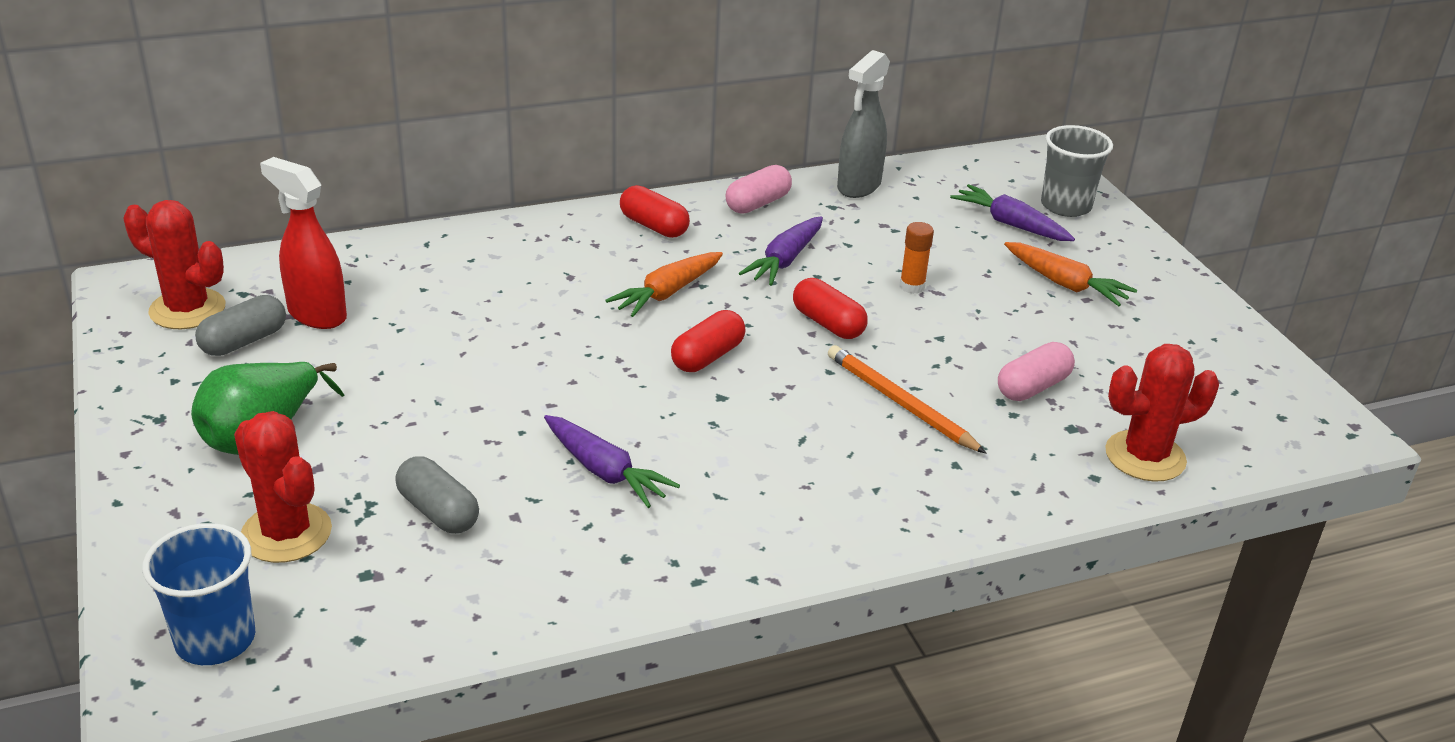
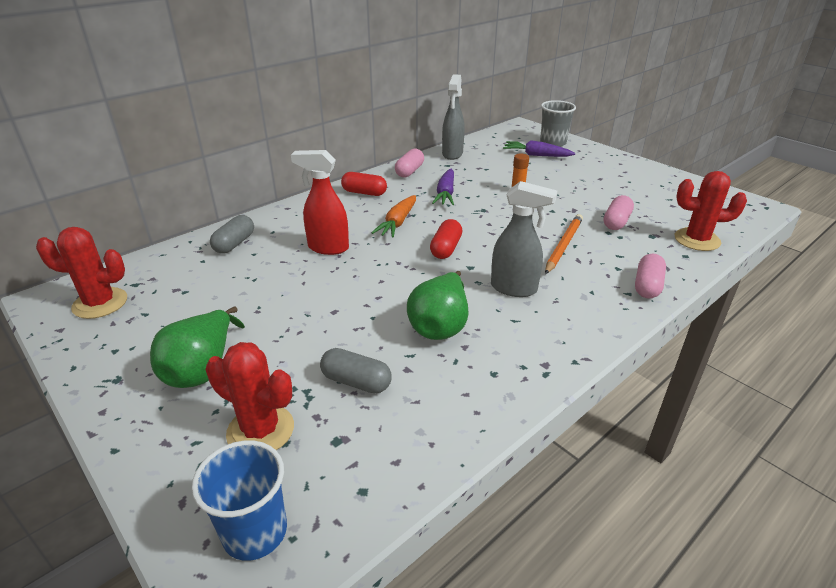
camera: 20 degrees left, 0 degrees up
(244, 341) = (153, 312): grey capsule -> grey capsule (234, 244)
(316, 314) = (193, 284): red spray bottle -> red spray bottle (327, 248)
(605, 471) = (440, 326): purple carrot -> green pear
(759, 449) = (514, 288): none -> grey spray bottle
(828, 324) = (493, 217): red capsule -> none
(901, 403) = (563, 245): orange pencil -> orange pencil turned 90 degrees clockwise
(975, 506) = (647, 286): none -> pink capsule
(1065, 284) = (585, 174): orange carrot -> none
(1145, 456) = (697, 240): red cactus -> red cactus turned 45 degrees clockwise

